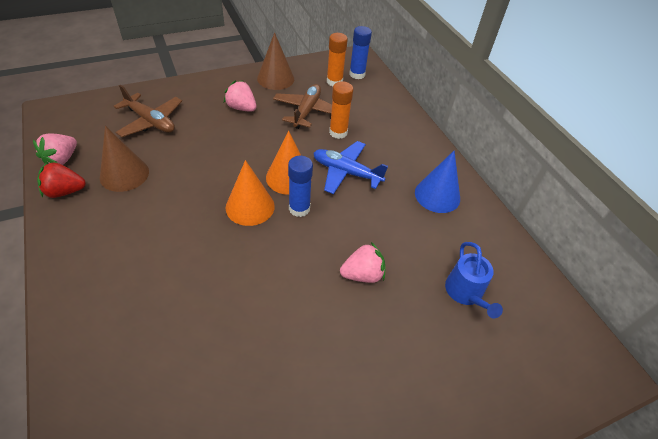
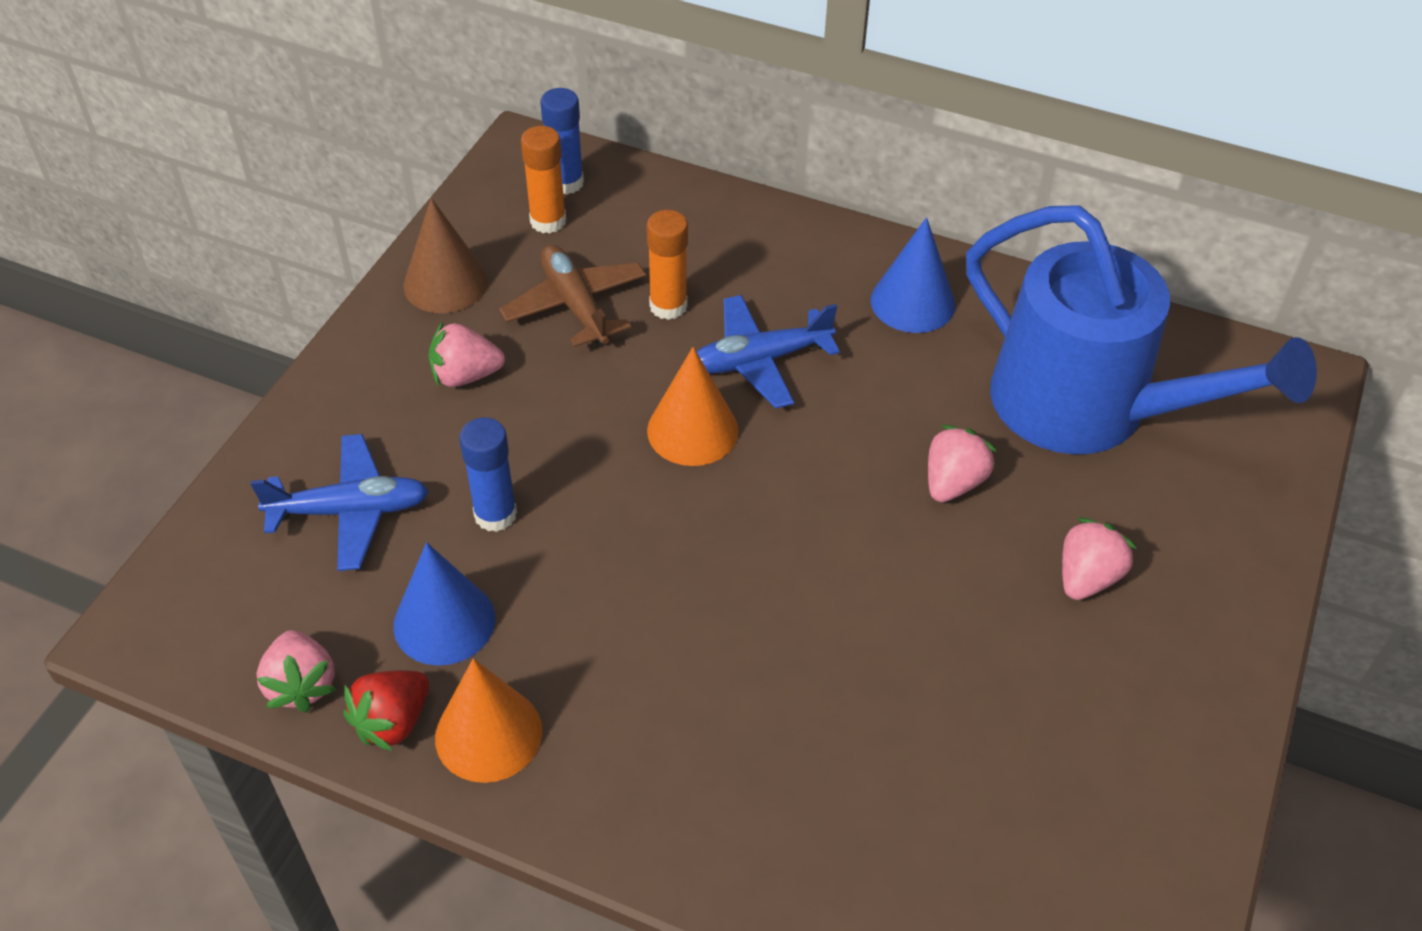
camera: 40 degrees left, 0 degrees up
(124, 174) = (444, 622): brown cone -> blue cone
(151, 121) = (350, 511): brown plane -> blue plane
(250, 206) = (699, 514): orange cone -> orange cone (488, 734)
(299, 208) = (767, 462): blue glue stick -> blue glue stick (495, 514)
(370, 365) = (1087, 577): none -> pink strawberry
(465, 293) = (1086, 407): blue watering can -> blue watering can, size x2.39

